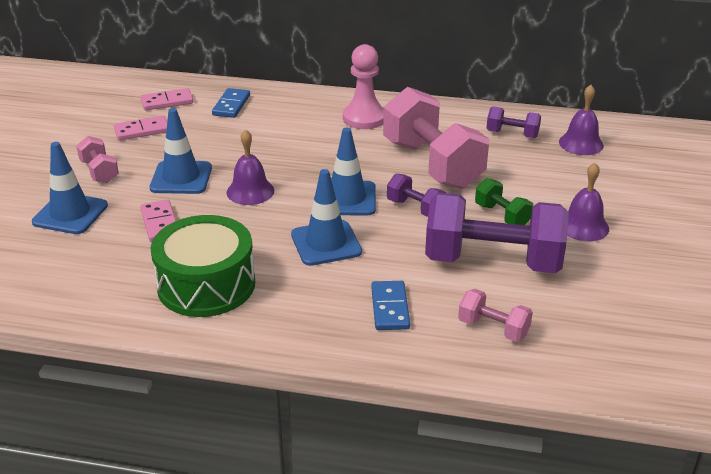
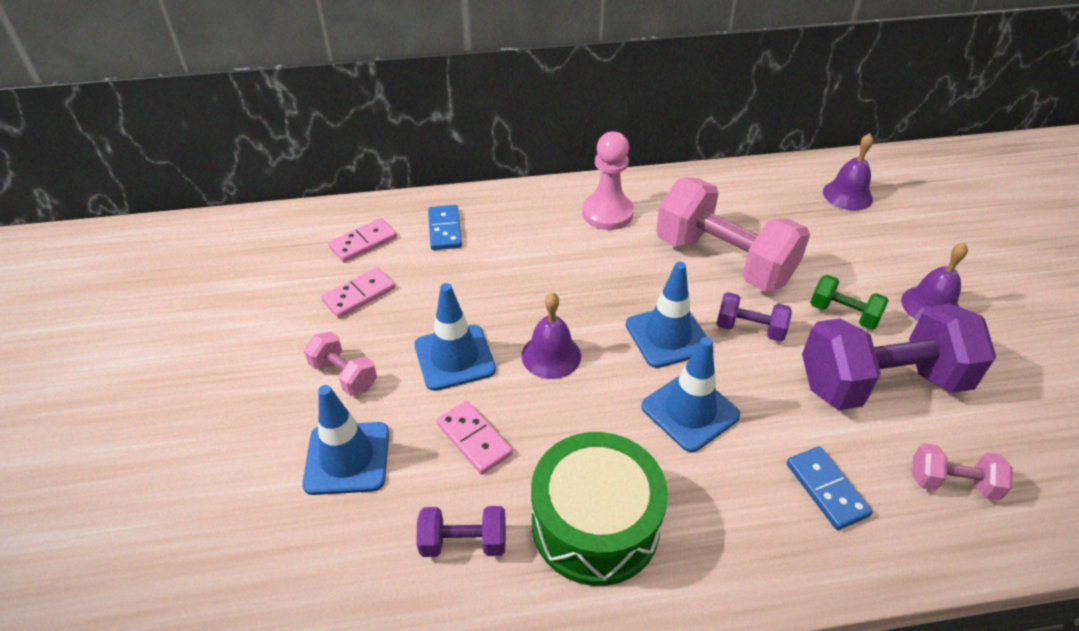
camera: 20 degrees left, 10 degrees up
(512, 134) = (773, 199): purple dumbbell -> purple dumbbell (464, 542)

